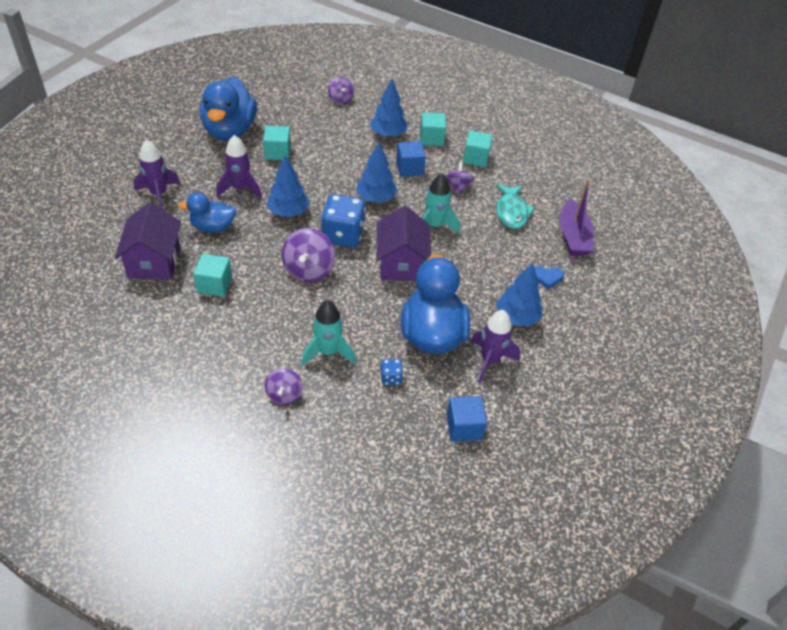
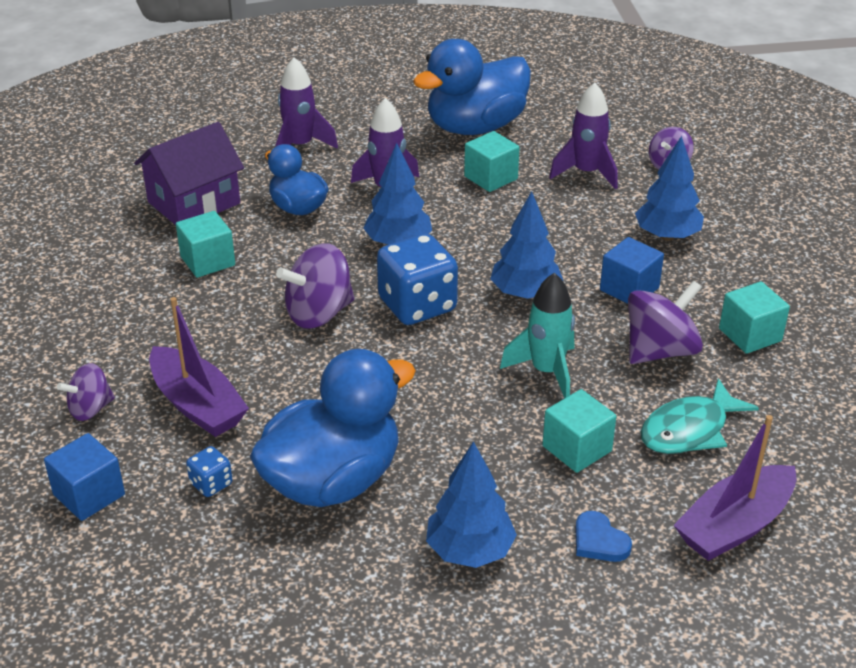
camera: 55 degrees right, 10 degrees down
(328, 352) = (197, 405): turquoise rocket -> purple boat
(401, 263) = (433, 380): purple house -> none
(431, 138) = (722, 274): turquoise cube -> turquoise cube (577, 448)
(458, 187) = (660, 351): purple spinning top -> purple spinning top, size x1.63
(464, 427) = (193, 604): blue cube -> blue cube (89, 495)
(490, 360) = (349, 566): purple rocket -> purple rocket (586, 173)

